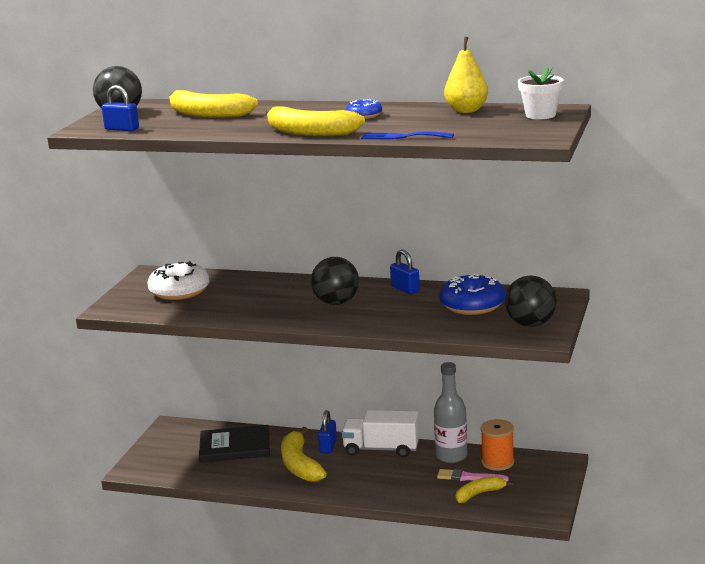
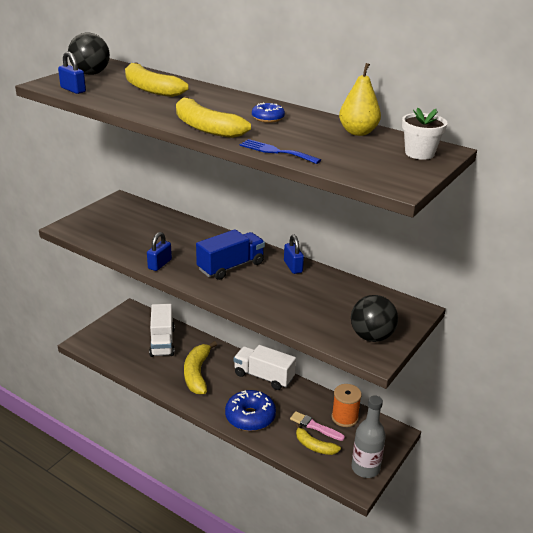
camera: 15 degrees right, 10 degrees up
(179, 291) = (127, 223): white donut -> none
(235, 446) = (162, 342): black book -> white truck
(328, 446) = (227, 362): blue padlock -> blue padlock (160, 264)
(336, 303) = (231, 266): black ball -> blue truck
(451, 456) = (312, 400): grey bottle -> grey bottle (365, 468)
(472, 305) = (335, 300): blue donut -> blue donut (250, 417)
(479, 494) = (314, 446): yellow banana -> yellow banana turned 135 degrees counterclockwise

